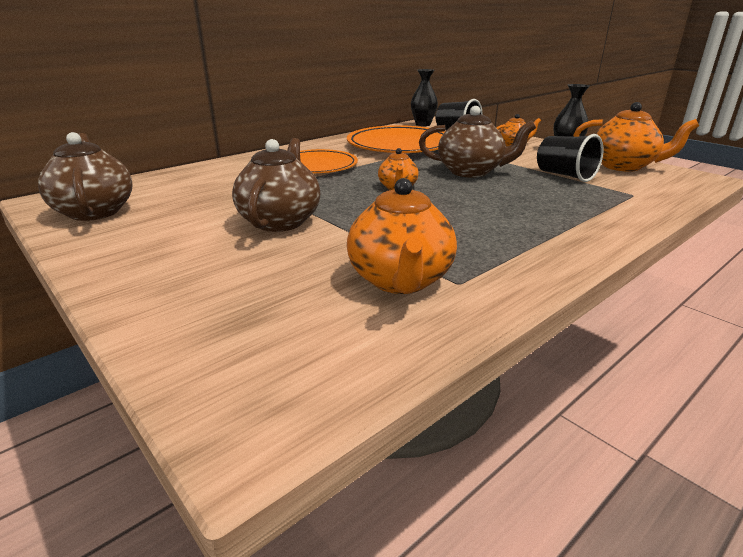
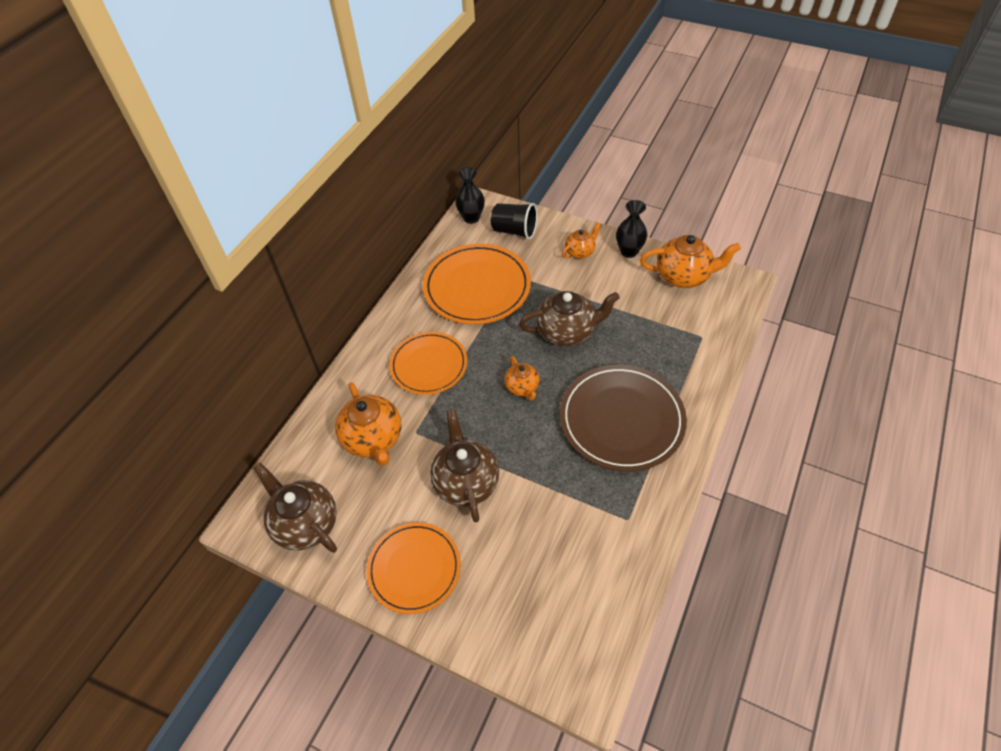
camera: 20 degrees left, 25 degrees up
(155, 257) = (414, 568): none -> orange plate
(400, 280) = (592, 531): orange teapot -> orange teapot (373, 439)
(499, 220) = (621, 420): none -> brown plate
(565, 175) = (643, 313): black cup -> none

